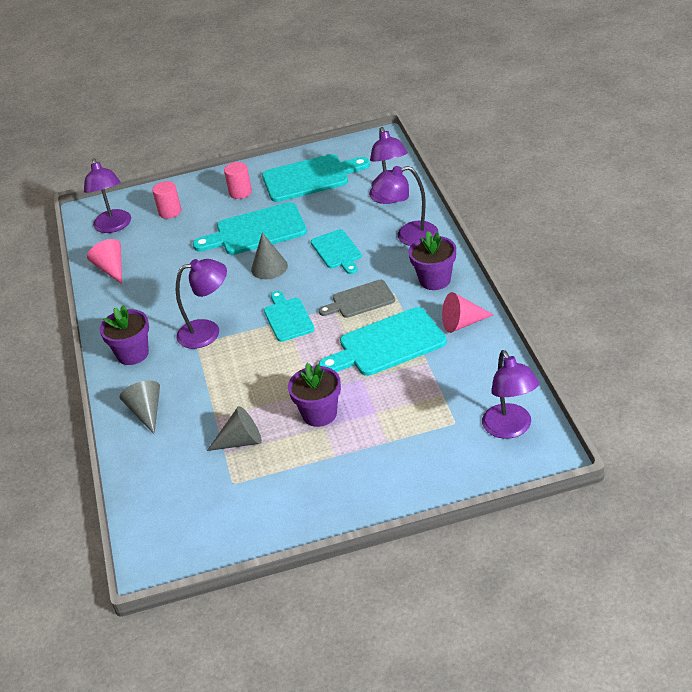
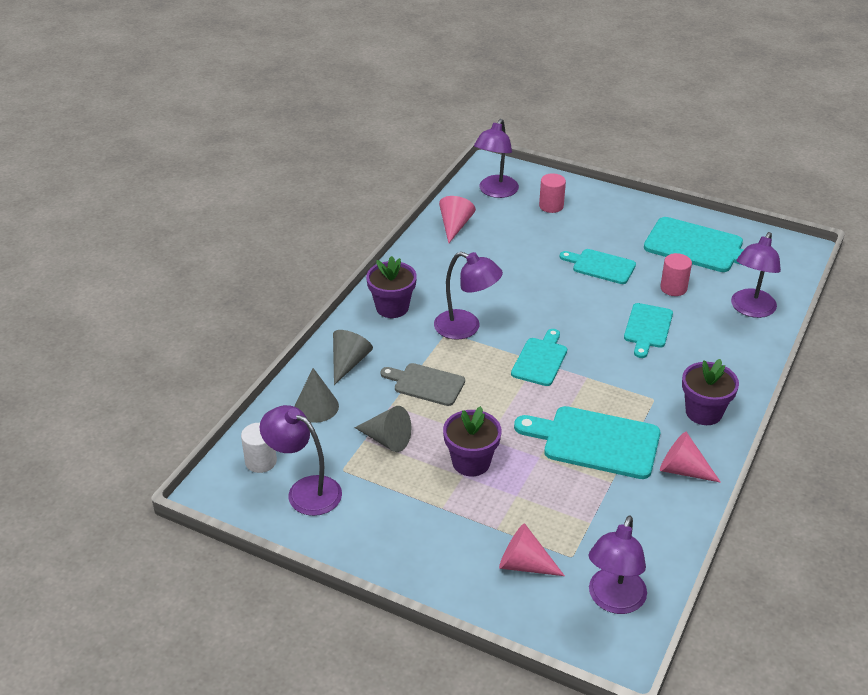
camera: 35 degrees right, 0 degrees up
(163, 522) = (261, 461): none -> white cylinder
(240, 192) = (625, 224): pink cylinder -> pink cylinder (673, 288)
(256, 231) = (601, 266): turquoise cutting board -> turquoise cutting board, size x0.62
(269, 267) = (575, 305): grey cone -> grey cone (316, 406)
(360, 300) = (617, 385): grey cutting board -> grey cutting board (426, 384)
(408, 236) = (726, 355): purple lamp -> purple lamp (305, 491)
(431, 449) = (524, 564): none -> pink cone

